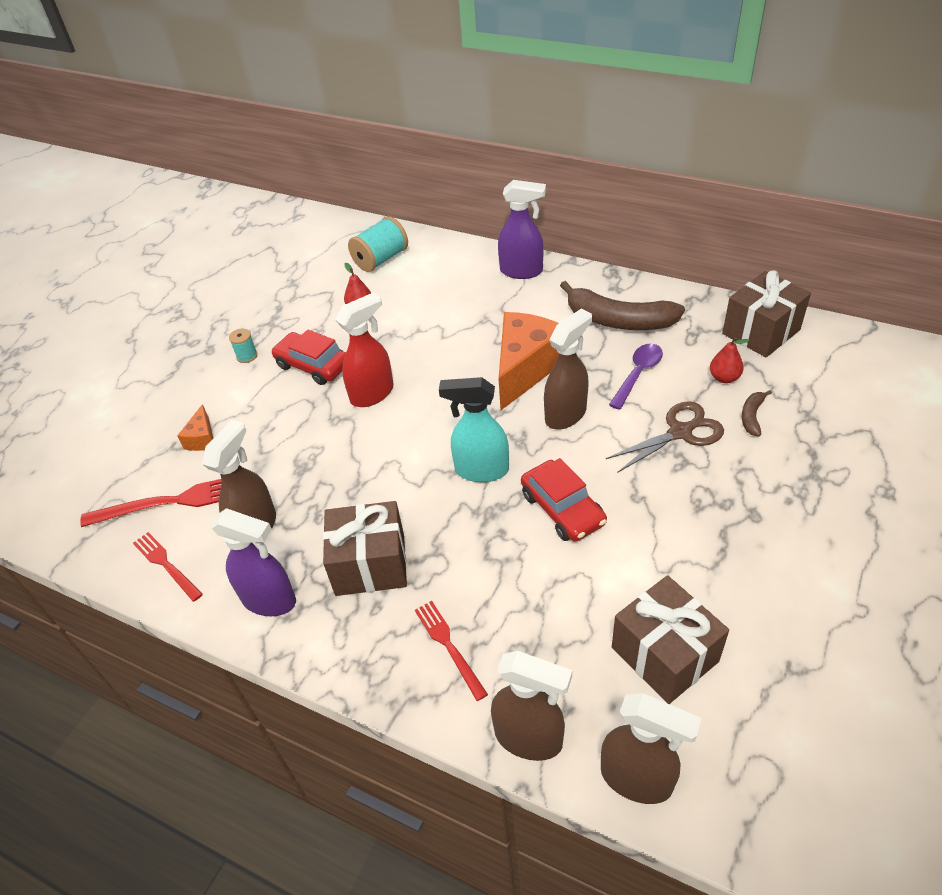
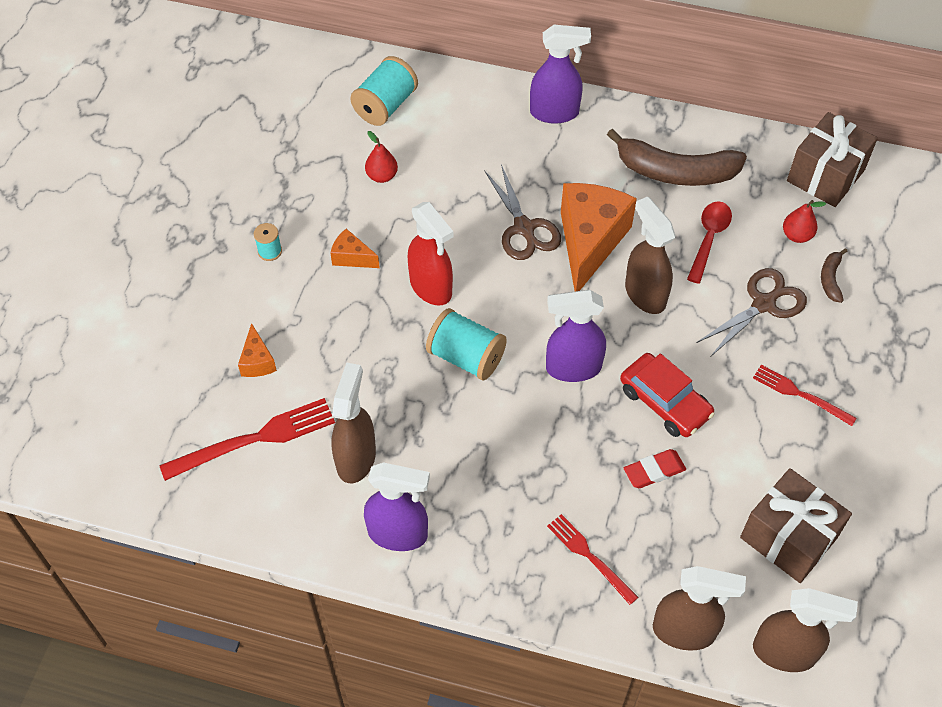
camera: 15 degrees left, 10 degrees up
(166, 564) = (275, 510): red fork -> red fork (800, 394)
(313, 365) = (352, 257): red car -> orange cheese
(370, 564) = (489, 484): brown gift -> none
(372, 394) = (431, 288): red spray bottle -> red spray bottle turned 105 degrees clockwise
(385, 452) = (466, 357): none -> turquoise spool
(469, 354) = (524, 228): none -> brown scissors
(481, 470) = (572, 368): turquoise spray bottle -> purple spray bottle
(536, 571) = (654, 471): none -> red eraser
(566, 414) = (645, 294): brown spray bottle -> brown spray bottle turned 60 degrees counterclockwise
(638, 374) = (709, 238): purple spoon -> red spoon

